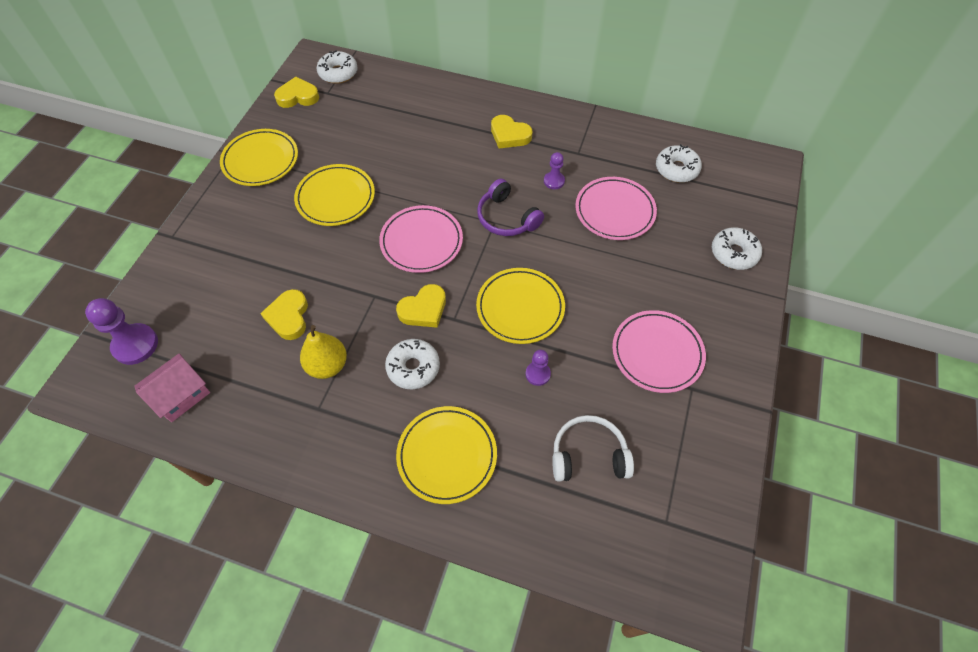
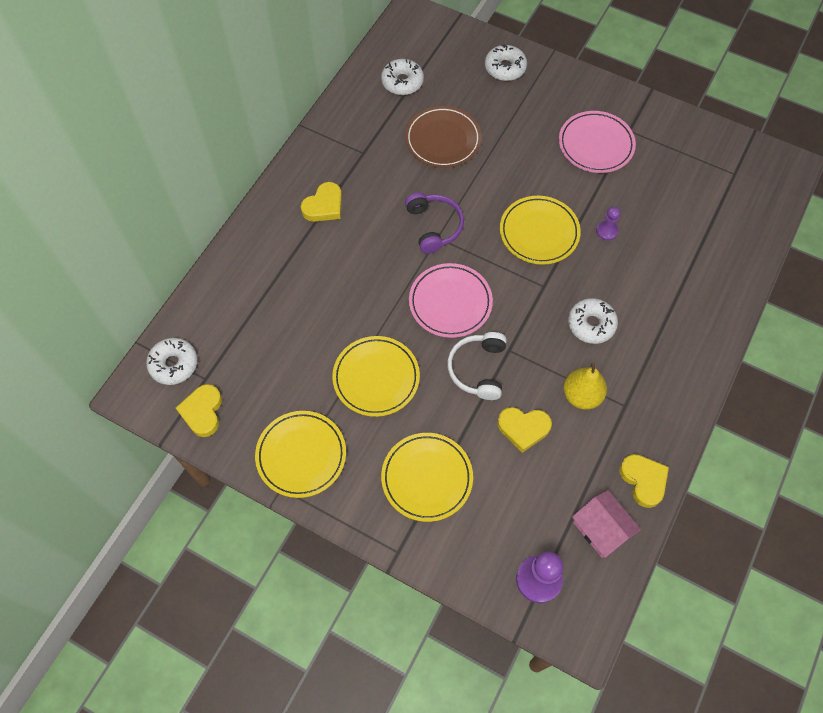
camera: 80 degrees left, 5 degrees up
(423, 309) = (530, 309): yellow heart -> yellow heart (643, 480)
(447, 455) = (676, 308): yellow plate -> yellow plate (427, 478)
(506, 218) = (434, 226): purple headphones -> purple headphones turned 75 degrees counterclockwise
(554, 181) = (396, 179): purple pawn -> none
(588, 455) = (681, 210): white headphones -> white headphones (478, 369)
(614, 211) = (443, 140): pink plate -> brown plate

